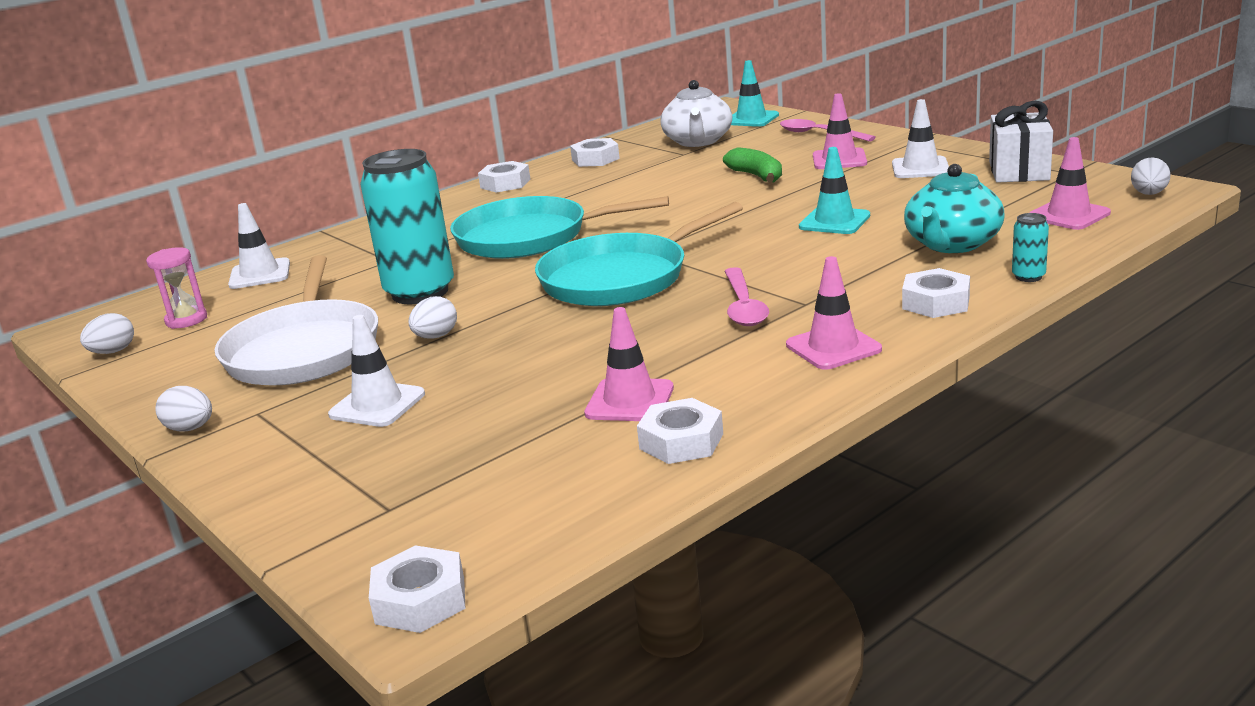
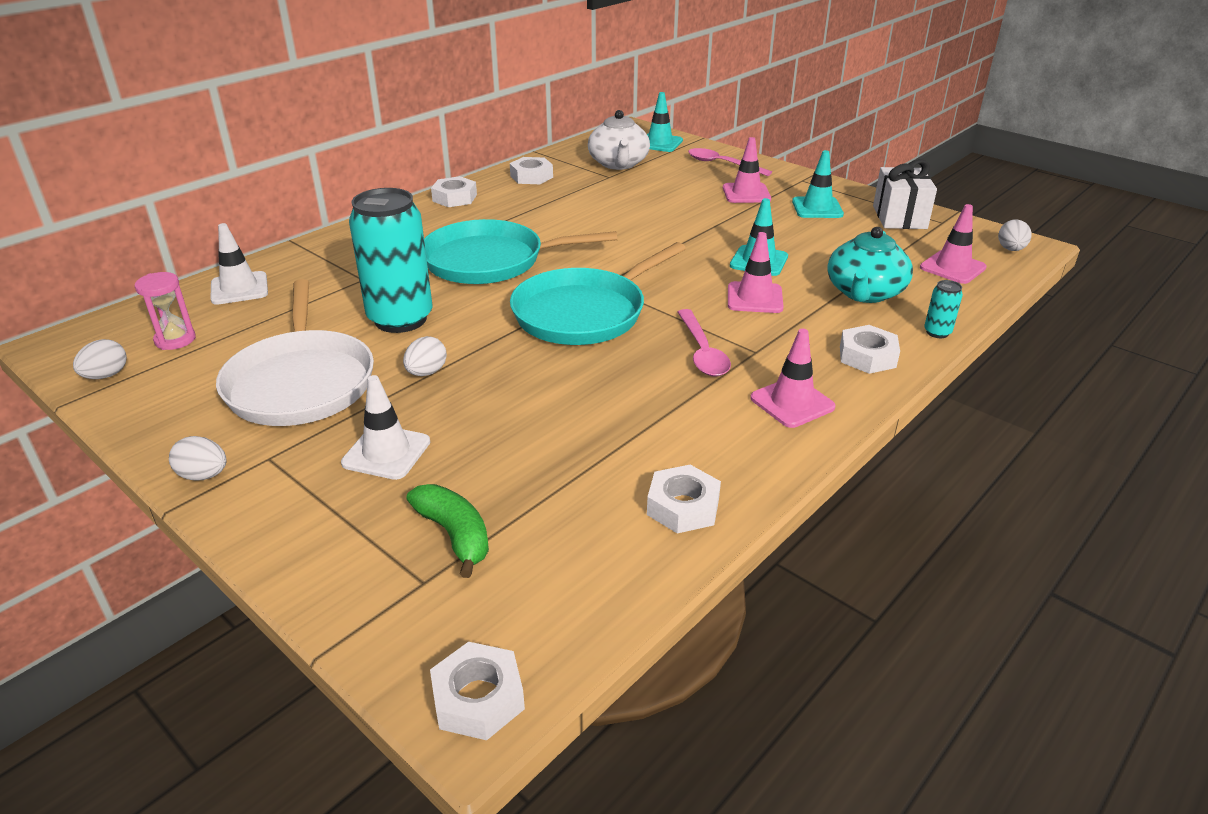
camera: 10 degrees left, 10 degrees up
(629, 401) = (625, 457): pink traffic cone -> pink traffic cone (754, 298)
(757, 176) = (679, 206): green banana -> green banana (454, 535)
(920, 168) = (817, 208): white traffic cone -> turquoise traffic cone

